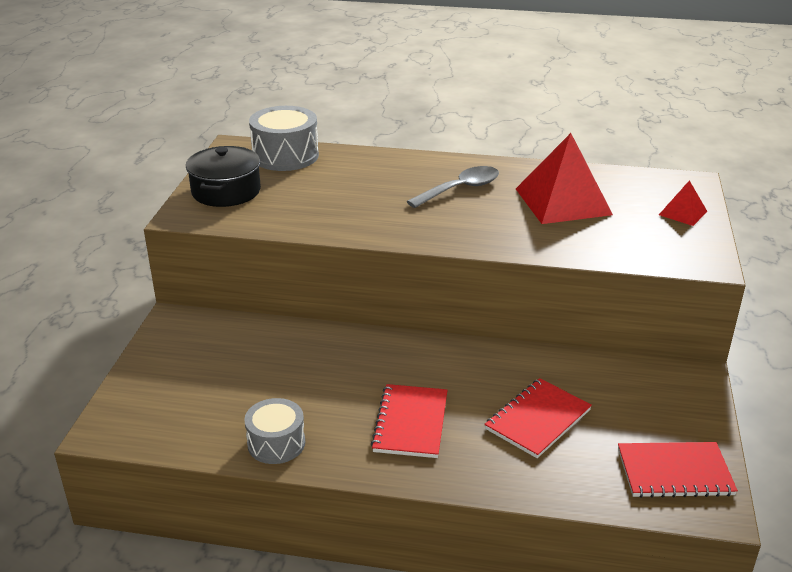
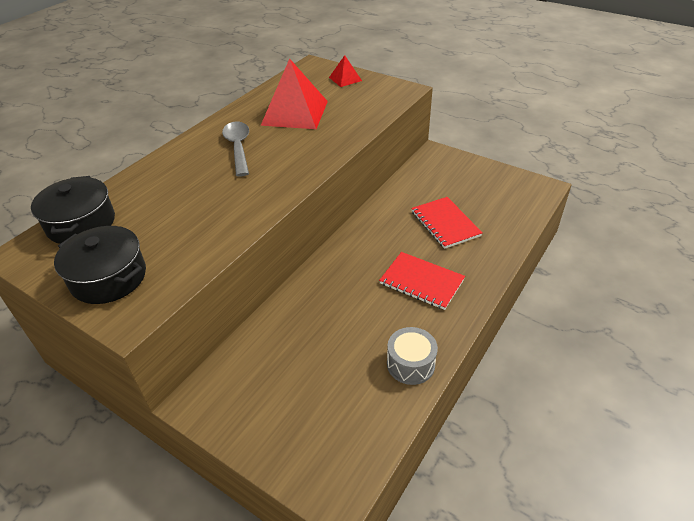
camera: 65 degrees left, 10 degrees up
(285, 156) = (81, 223): grey drum -> black pot
(674, 472) = (511, 190): red notebook -> none

